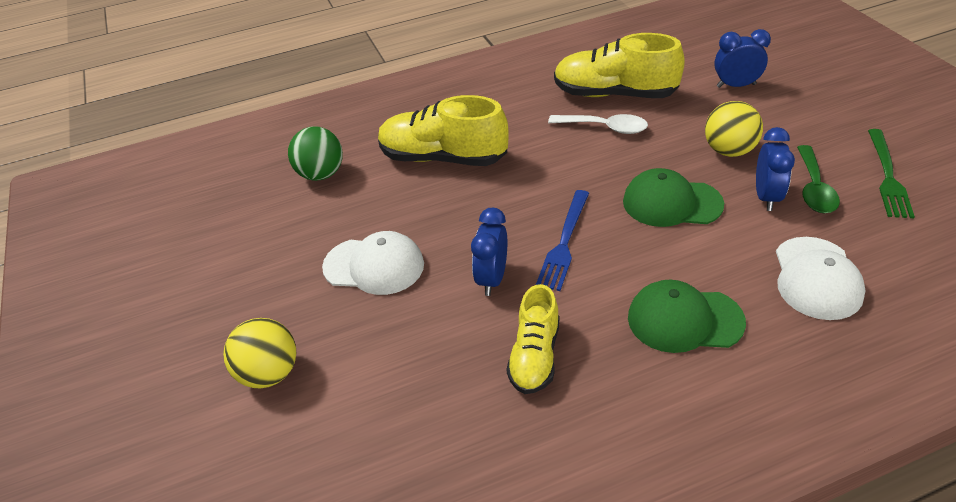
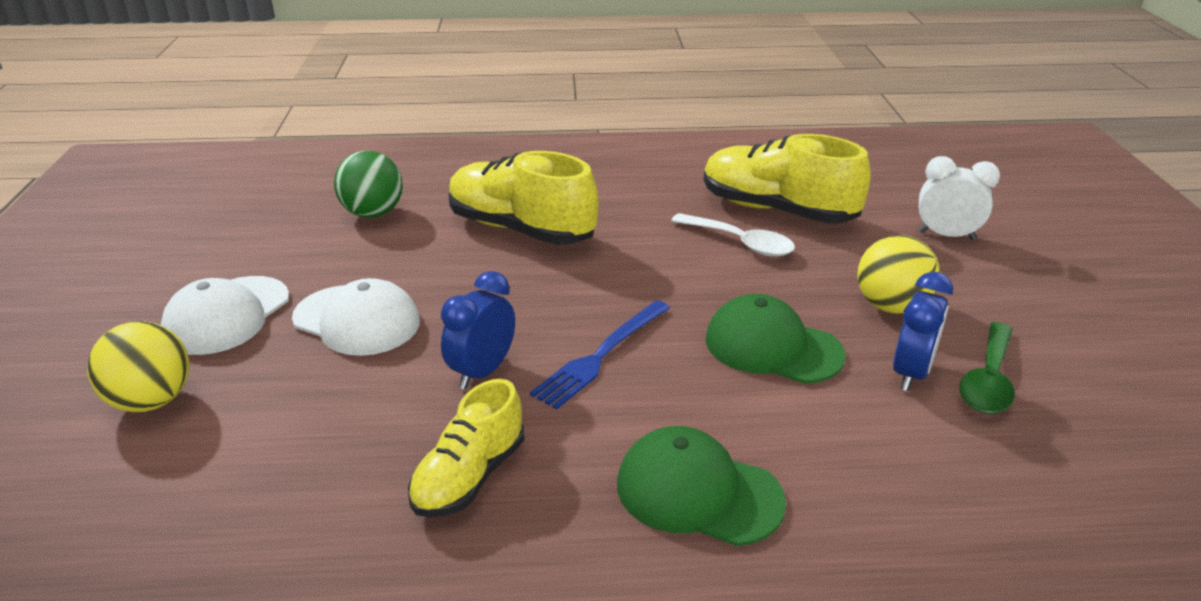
camera: 15 degrees right, 10 degrees down
(736, 85) = (946, 235): blue clock -> white clock
(816, 278) = (925, 494): white cap -> white cap (227, 315)
(887, 176) = (1111, 392): green fork -> none

